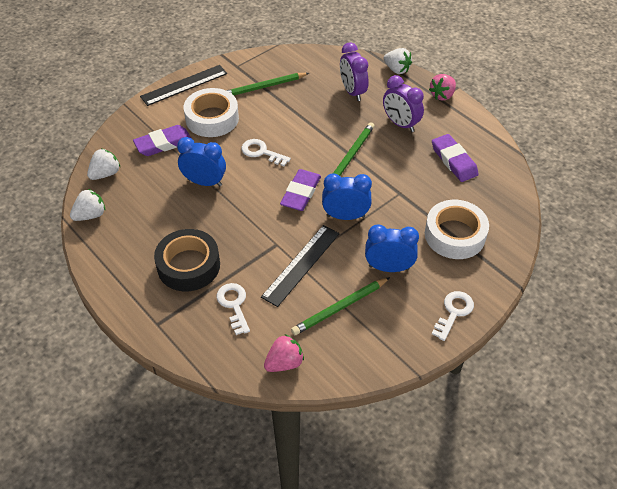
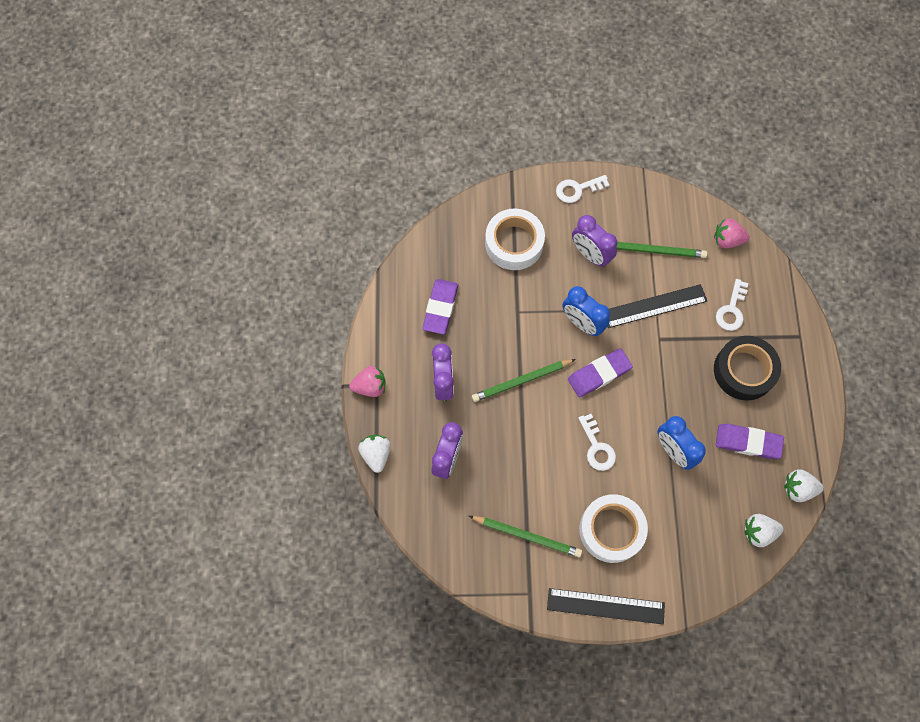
camera: 140 degrees left, 20 degrees up
(163, 143) = (681, 531): purple eraser -> purple eraser (748, 442)
(388, 267) = (590, 255): blue clock -> purple clock

